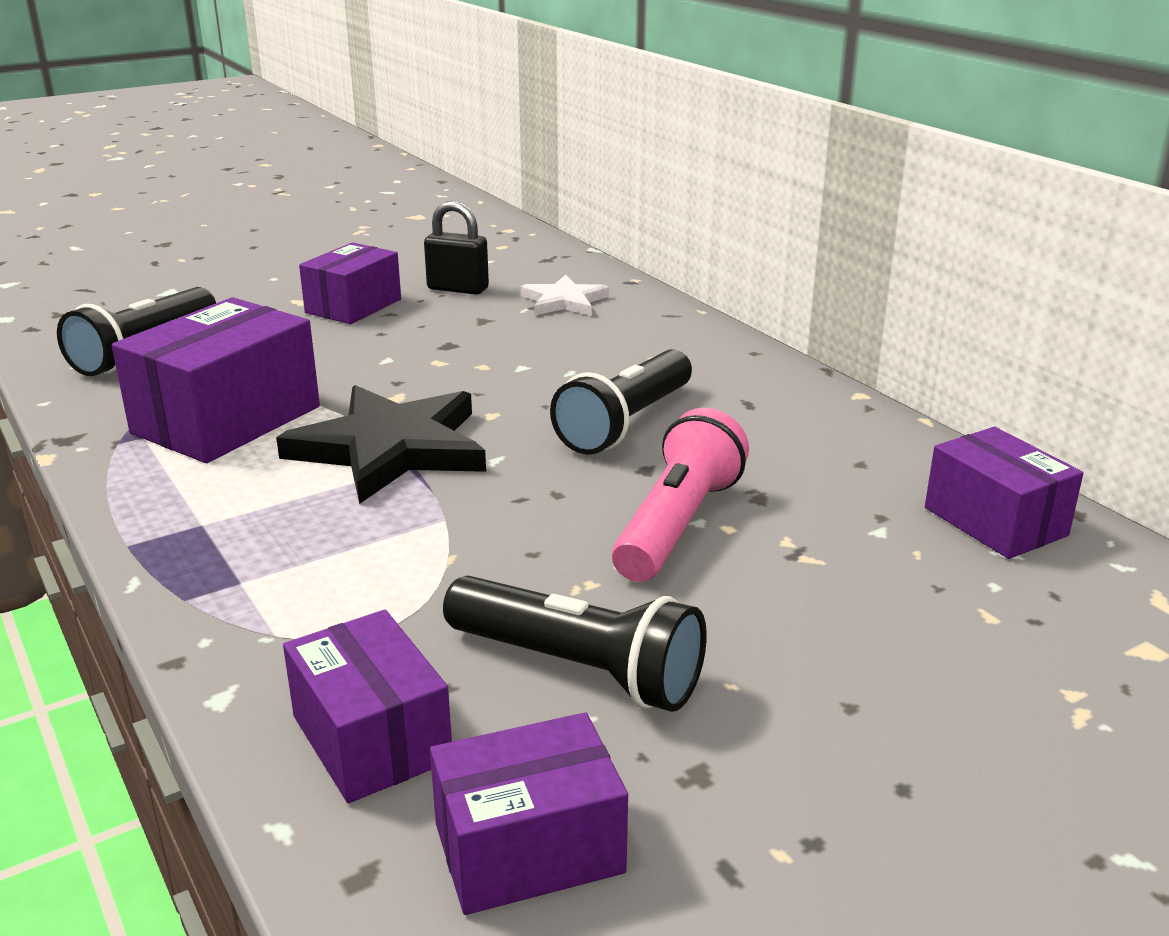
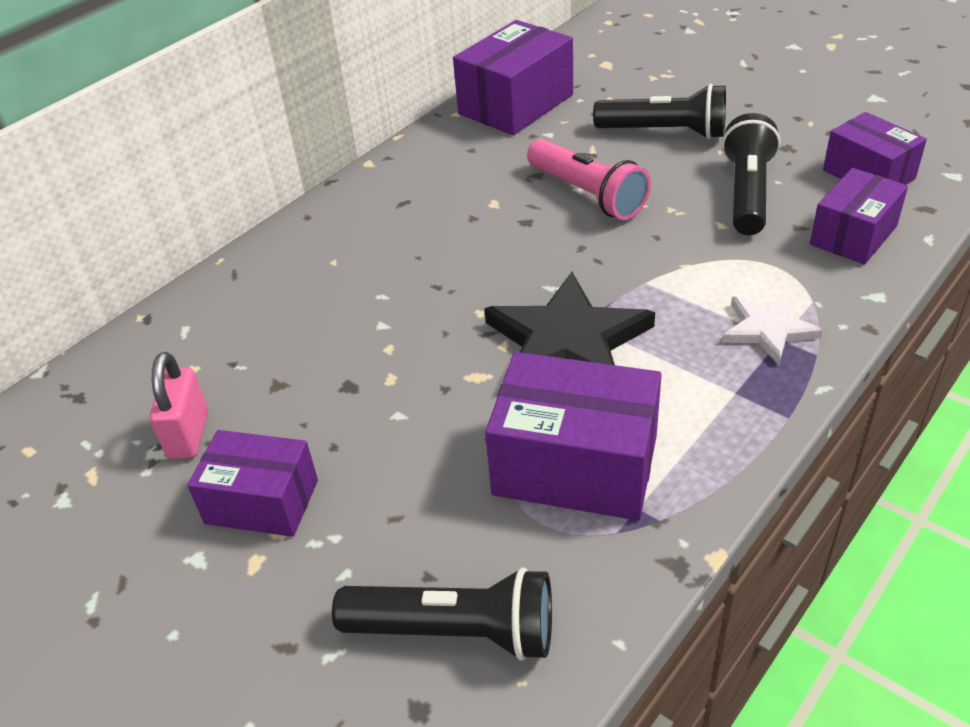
camera: 105 degrees left, 15 degrees up
(458, 289) = (189, 435): black padlock -> pink padlock
(564, 301) = (213, 345): white star -> white star (768, 329)
(625, 424) = (464, 245): black flashlight -> black flashlight (665, 132)
(678, 524) = (587, 194): pink flashlight -> pink flashlight turned 135 degrees counterclockwise
(995, 521) = (516, 104): purple box -> purple box, size x1.54

